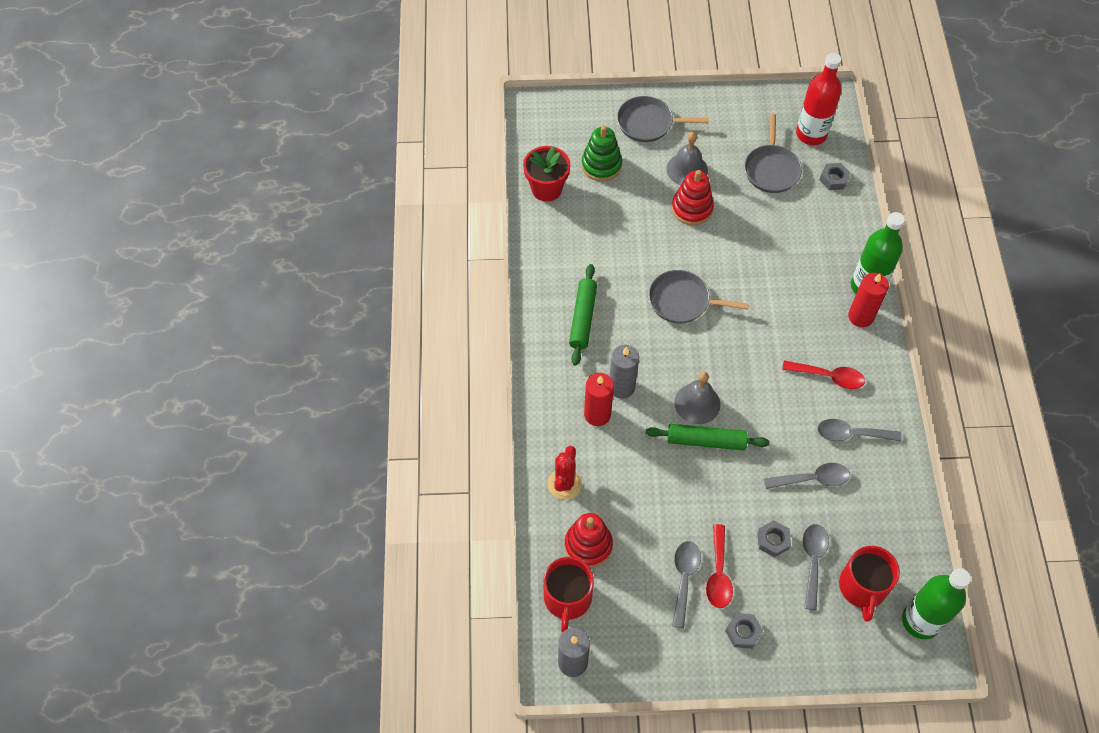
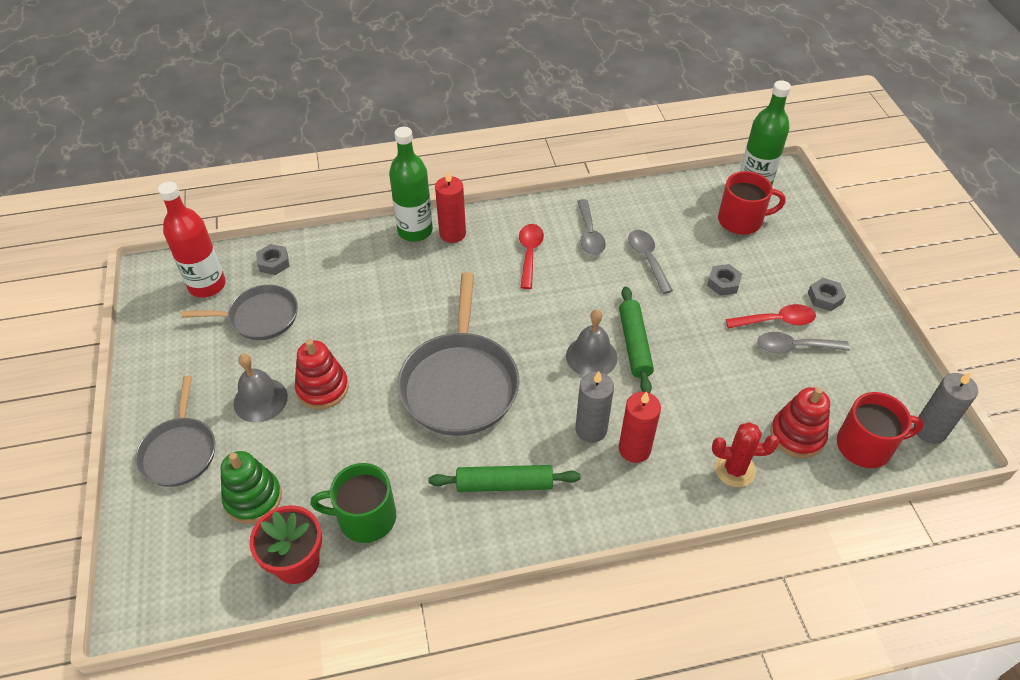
camera: 100 degrees left, 10 degrees down
(572, 229) = (365, 517): none -> green mug
(682, 301) = (460, 384): grey pan -> grey pan, size x1.64
(812, 561) = (731, 254): grey spoon -> none

